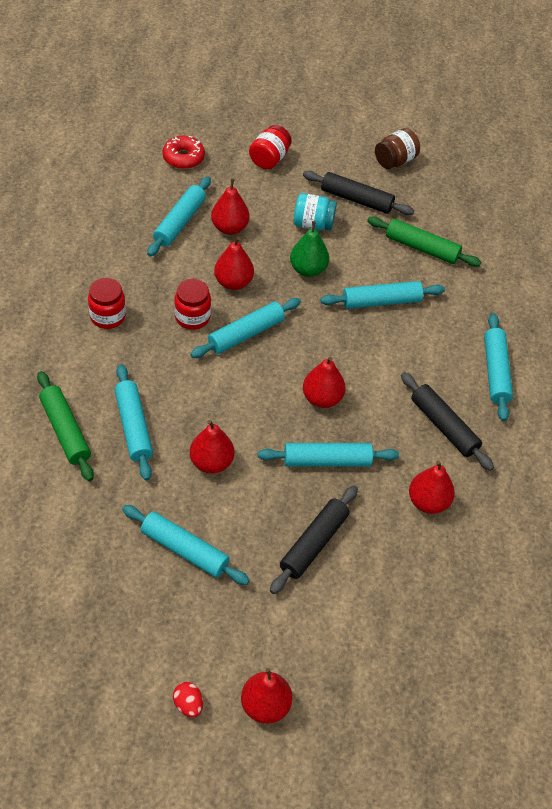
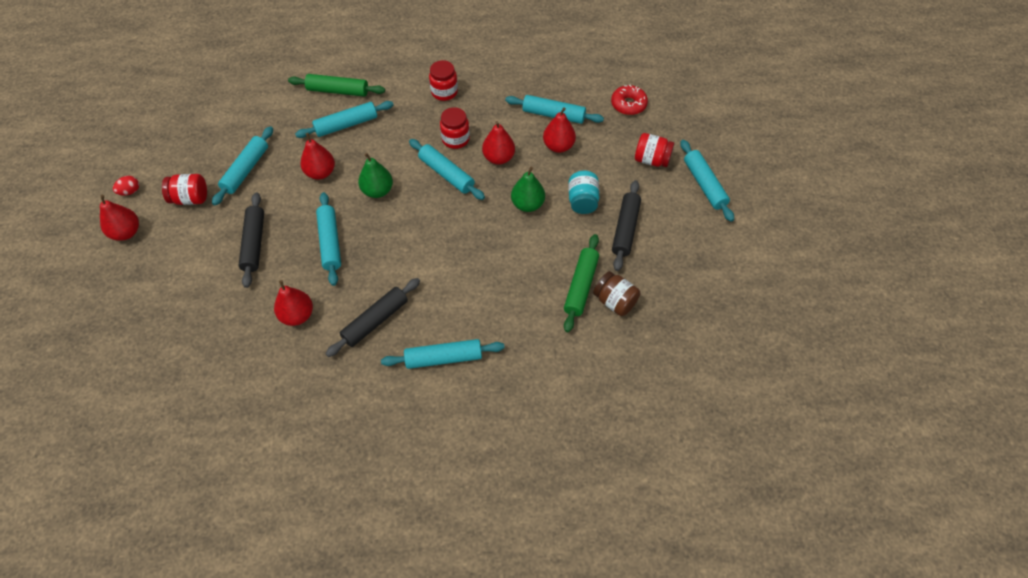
camera: 85 degrees right, 5 degrees up
(65, 431) = (338, 91): green rolling pin -> green rolling pin turned 45 degrees clockwise
(220, 621) = (190, 198): none -> red jar
(256, 404) = (377, 191): none -> green pear
(313, 543) = (254, 243): black rolling pin -> black rolling pin turned 60 degrees clockwise
(322, 398) = (391, 231): red pear -> none
(381, 301) = (505, 261): turquoise rolling pin -> turquoise rolling pin (704, 185)
(395, 161) = (690, 254): brown jar -> brown jar (615, 301)

